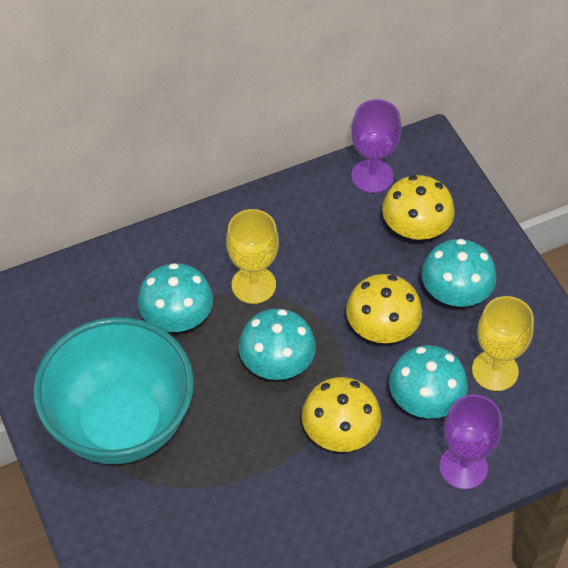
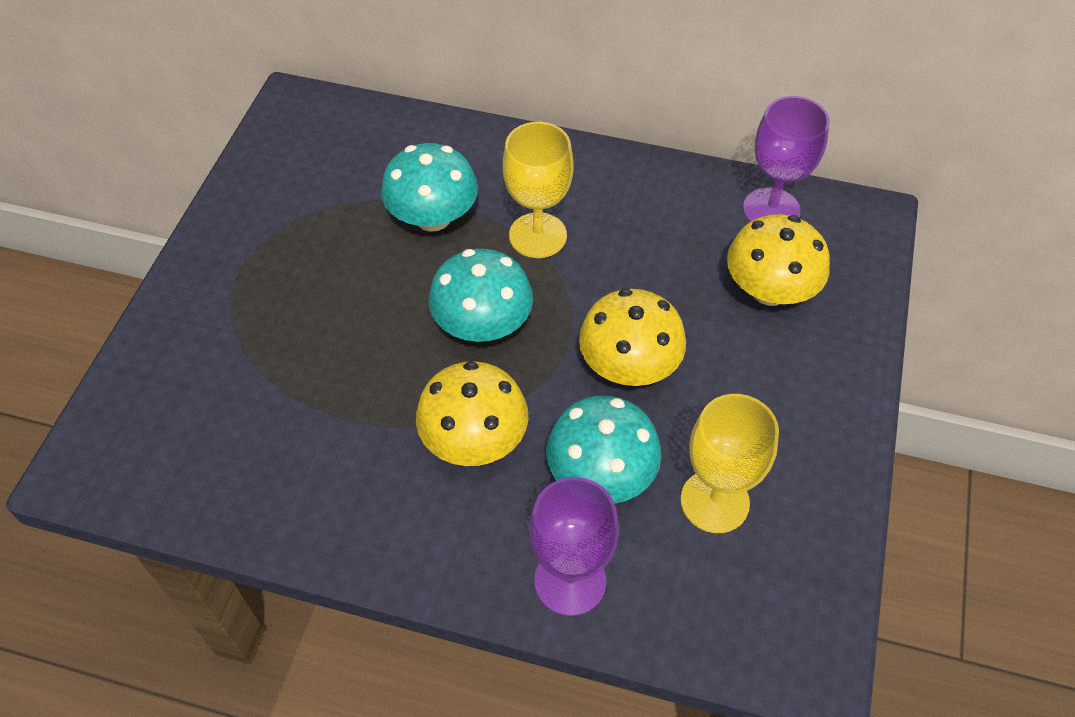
camera: 40 degrees right, 0 degrees up
(121, 423) = (278, 277): turquoise bowl -> none
(455, 293) = (750, 385): turquoise mushroom -> none

